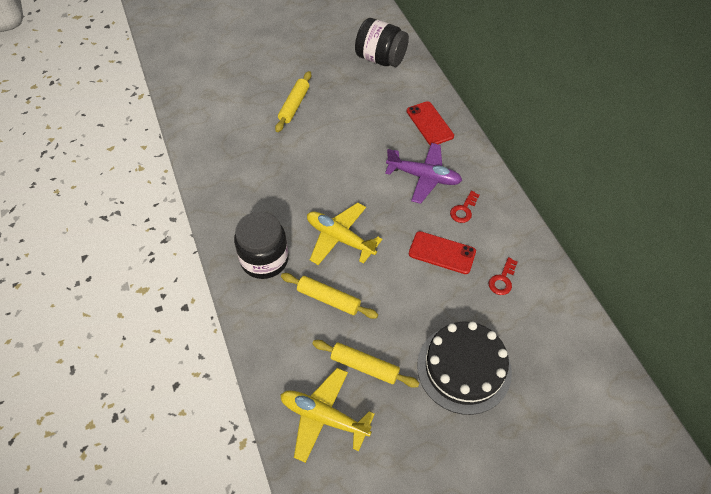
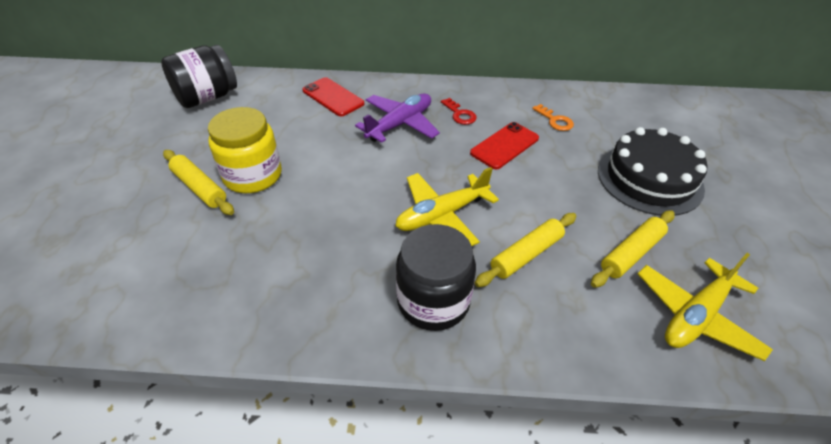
camera: 65 degrees left, 10 degrees down
(319, 124) = (252, 175): none -> yellow jar
(429, 123) = (333, 97): red phone -> red phone turned 45 degrees clockwise
(502, 280) = (555, 120): red key -> orange key

